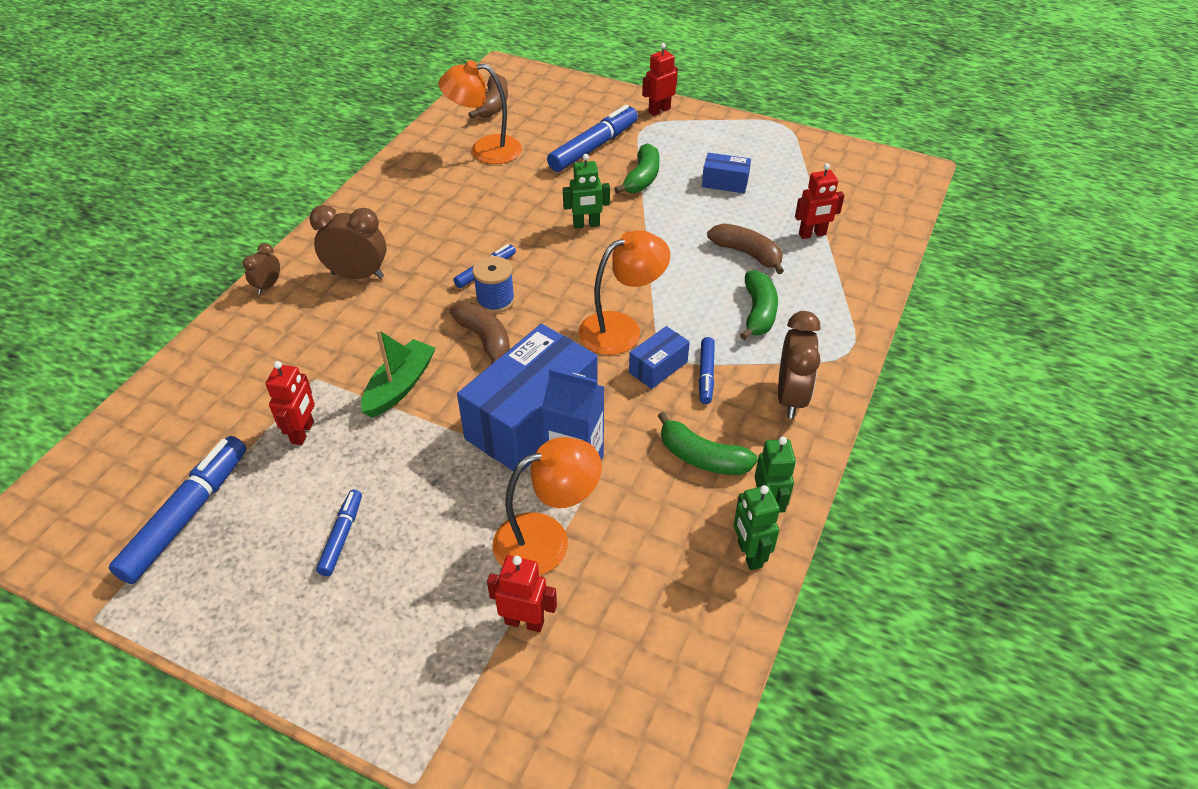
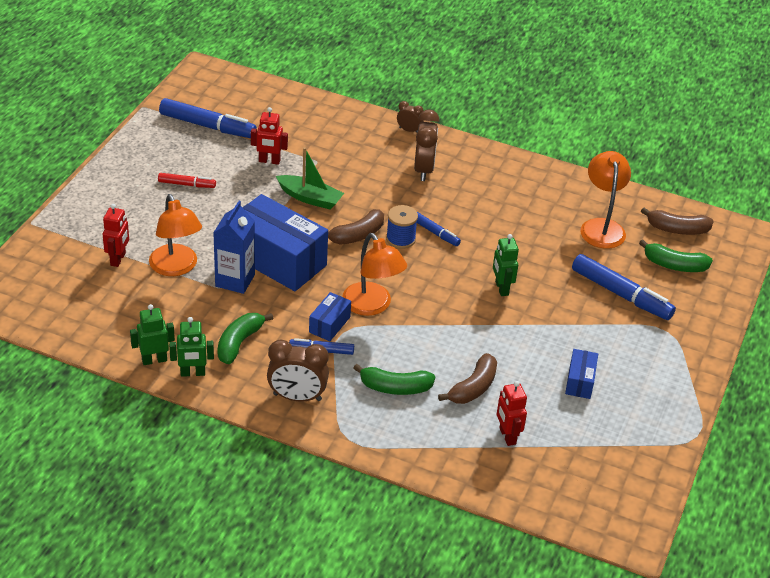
camera: 85 degrees right, 5 degrees down
(342, 536) = (187, 184): blue marker -> red marker
(642, 178) = (577, 325): green banana -> green banana (674, 265)
(658, 367) = (329, 324): blue box -> blue box turned 75 degrees clockwise
(659, 110) = (698, 342): red robot -> none

